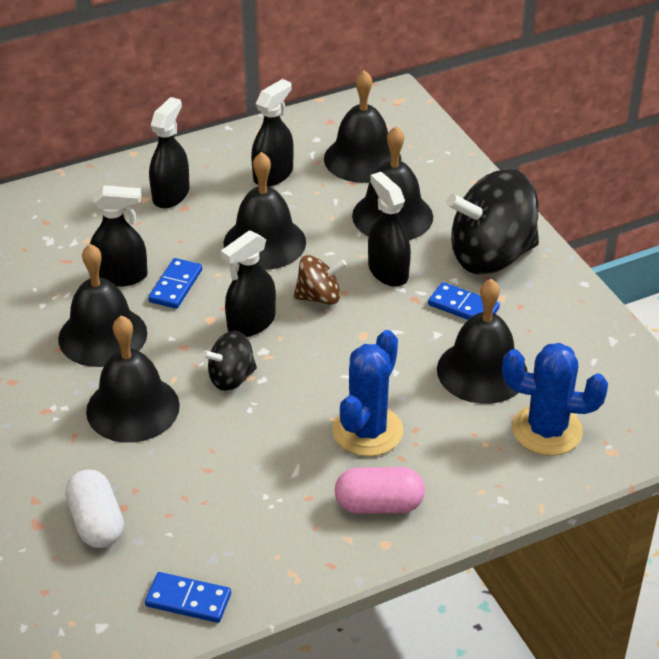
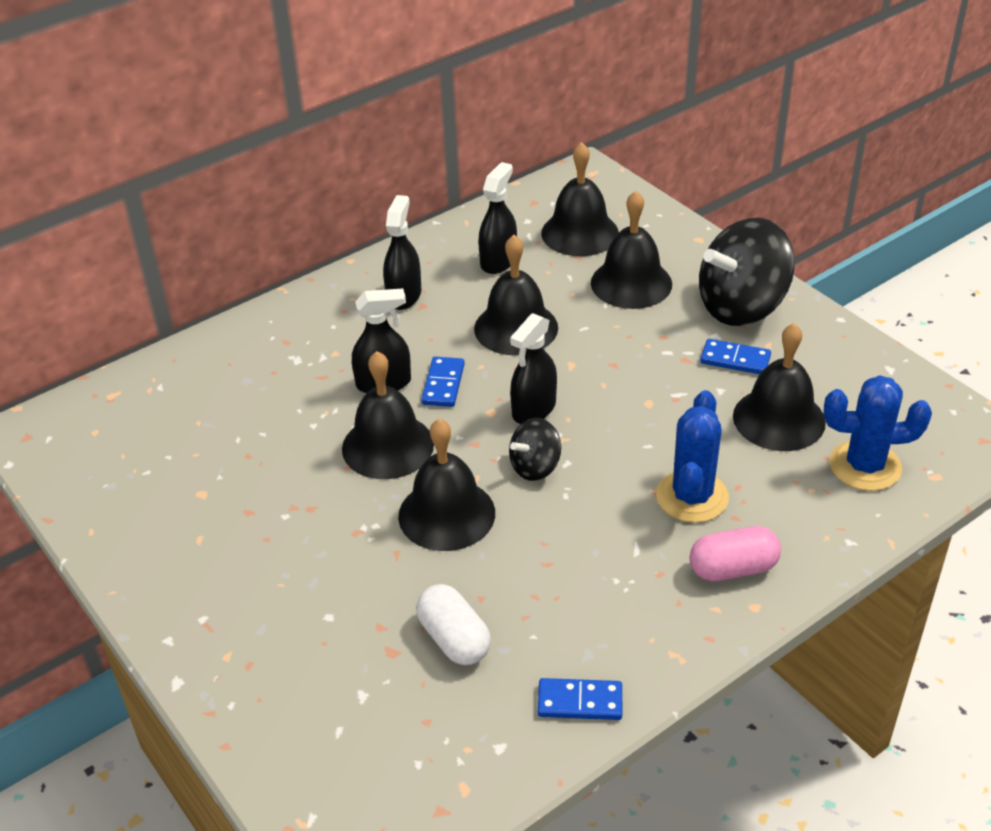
camera: 10 degrees left, 0 degrees up
(319, 297) = (591, 373): brown spinning top -> none
(388, 271) = (648, 337): black spray bottle -> none

